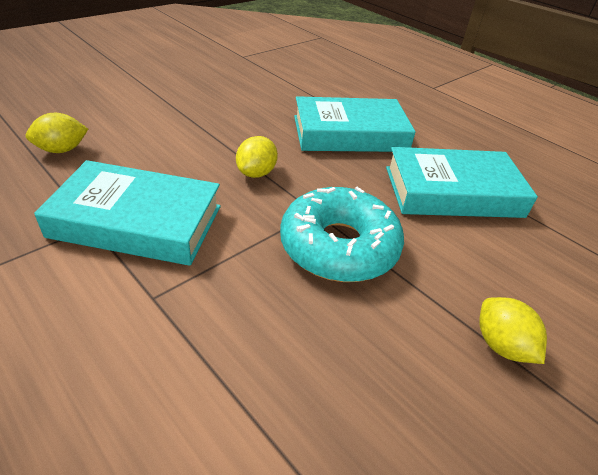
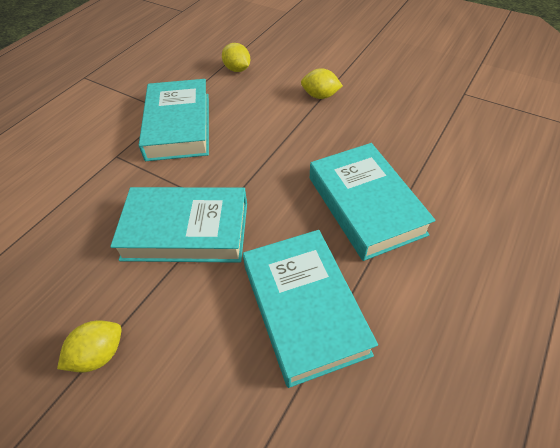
camera: 80 degrees right, 10 degrees up
(256, 173) = (259, 161): yellow lemon -> yellow lemon (320, 96)
(339, 246) = (186, 230): turquoise donut -> turquoise book

